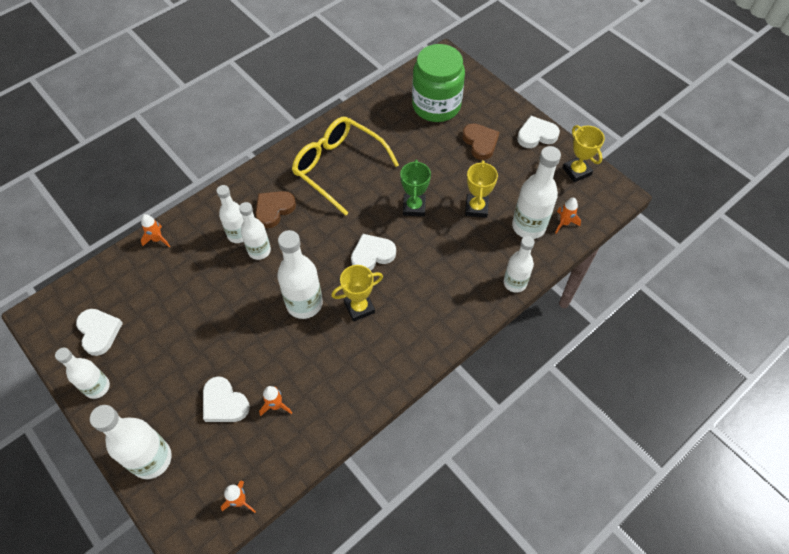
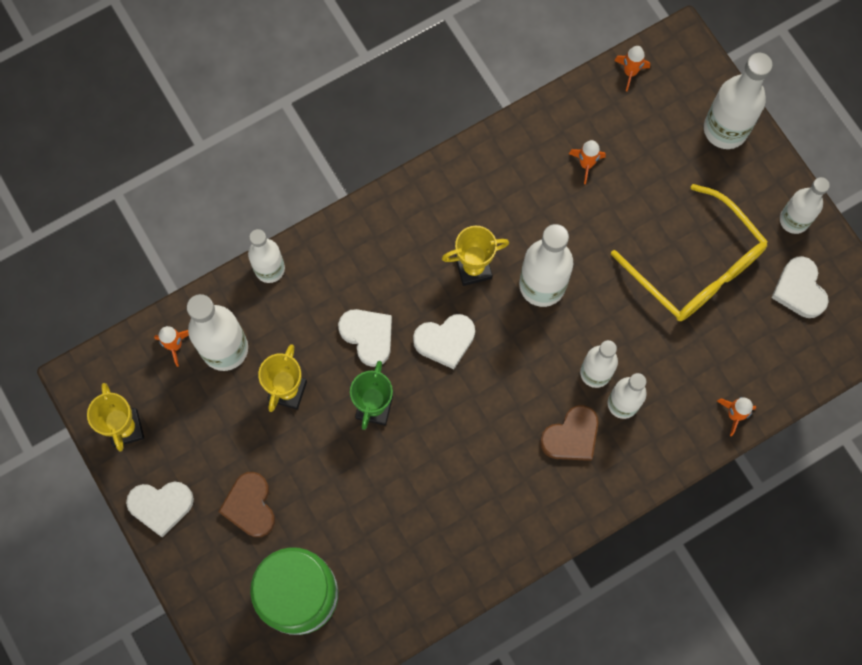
camera: 170 degrees left, 15 degrees up
(224, 403) = (645, 177): white heart -> white heart (368, 336)
(338, 167) = (471, 497): yellow glasses -> yellow glasses (697, 267)

